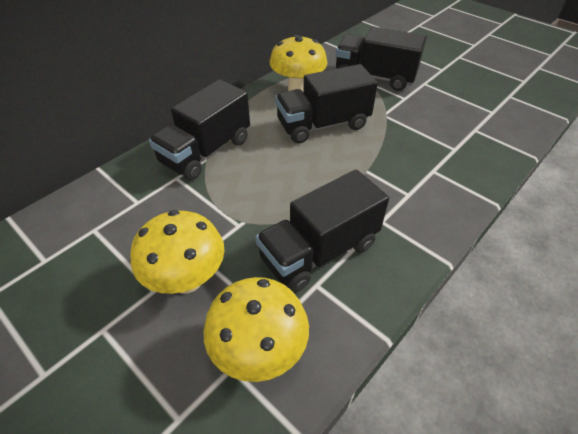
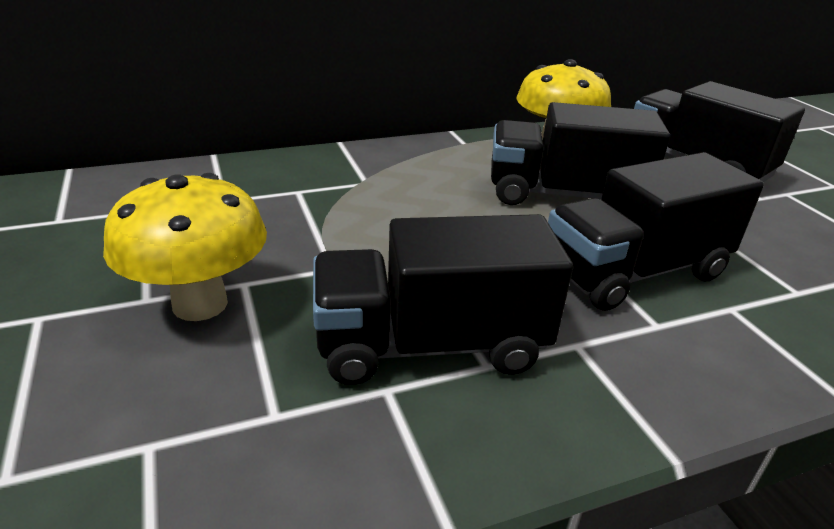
camera: 25 degrees right, 15 degrees down
(206, 151) = (363, 176): black truck -> black truck (634, 272)
(259, 351) = (211, 442): yellow mushroom -> none

